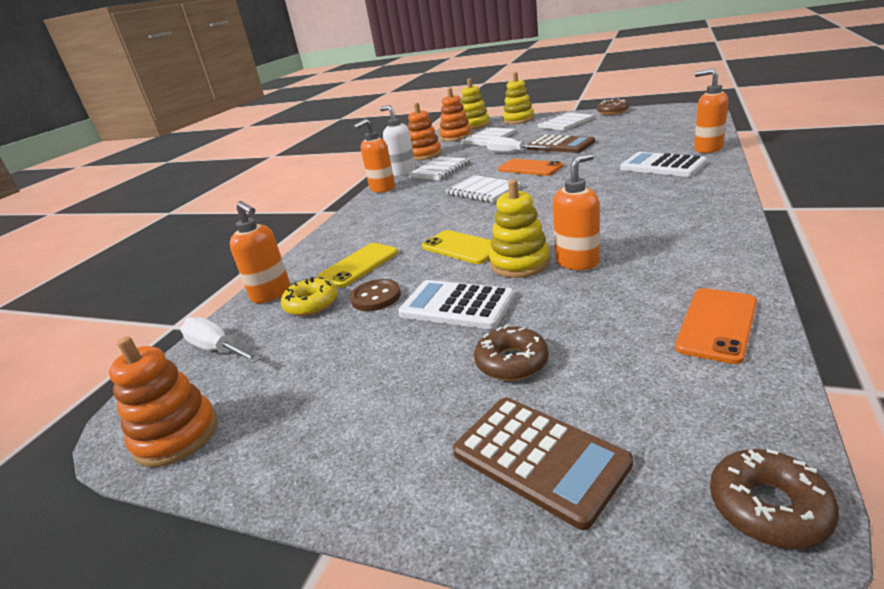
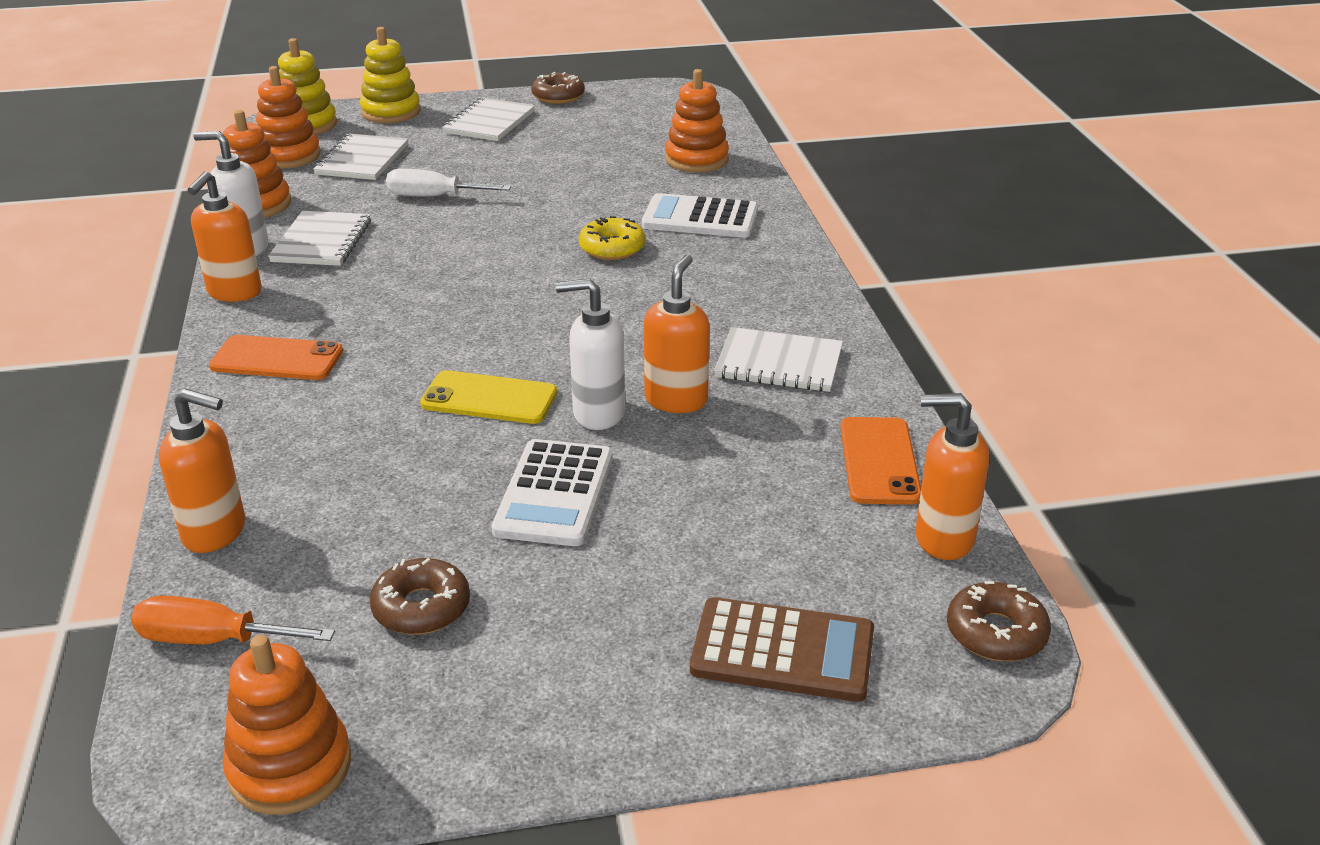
camera: 35 degrees left, 5 degrees up
(217, 349) = (213, 640): white screwdriver -> orange screwdriver
(311, 304) = (312, 535): yellow donut -> yellow donut (612, 248)
(359, 265) = (334, 455): yellow phone -> none
(376, 297) = (416, 503): brown button -> none
(457, 305) = (554, 494): white calculator -> white calculator turned 75 degrees counterclockwise
(483, 191) = (442, 284): white notebook -> white notebook (779, 363)
(511, 362) = (683, 555): brown donut -> brown donut (421, 607)
(520, 263) = (598, 413): yellow stacking toy -> white soap dispenser
(530, 168) = (492, 230): orange phone -> orange phone (277, 359)
(560, 145) = (513, 177): brown calculator -> none
(679, 138) = (696, 159): none -> orange stacking toy
(707, 149) = (747, 182): orange soap dispenser -> orange soap dispenser (943, 539)

